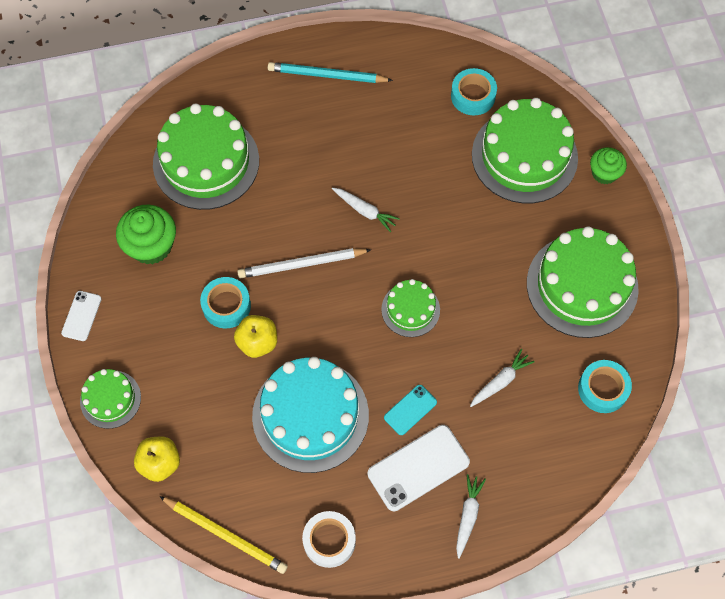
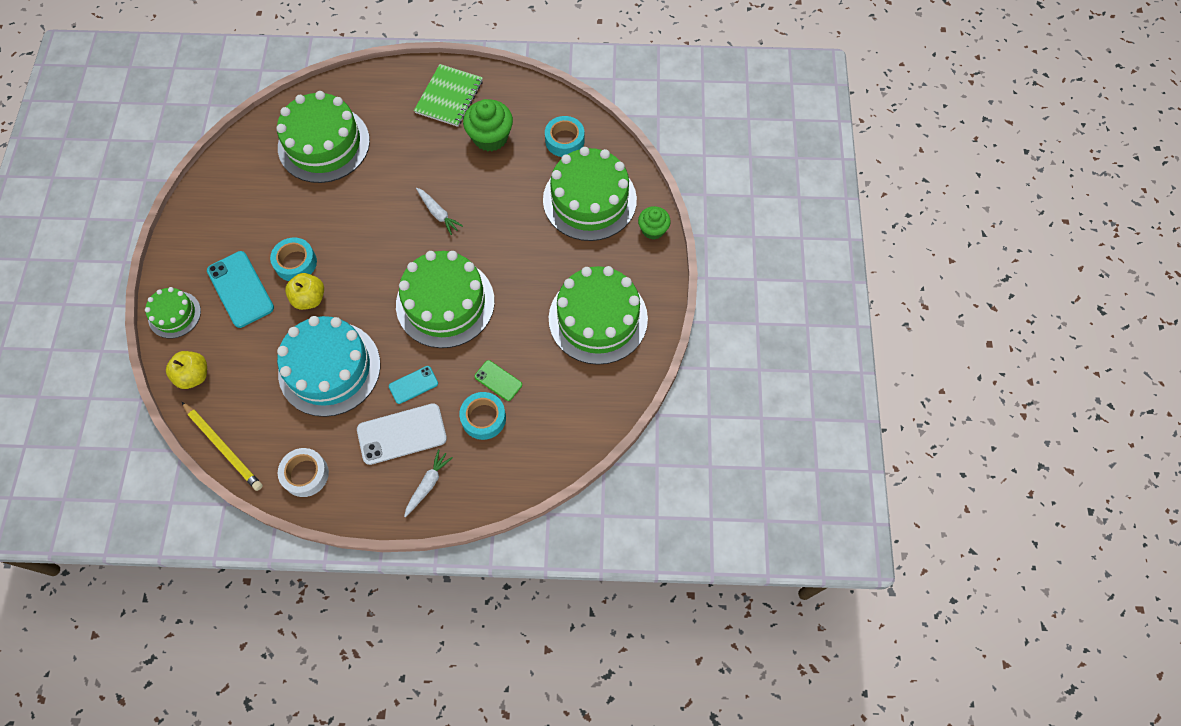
camera: 15 degrees right, 0 degrees up
(81, 316) = (177, 243): white phone -> none
(151, 246) = (254, 200): green cupcake -> green cupcake (490, 137)
(175, 351) = (240, 289): none -> turquoise phone
(301, 264) = (369, 244): white pencil -> none
(327, 75) = (449, 97): turquoise pencil -> green notebook
(410, 309) = (445, 303): green cake -> green cake, size x1.91
(500, 381) = (498, 380): white carrot -> green phone
(603, 389) = (583, 409): turquoise tape -> turquoise tape (483, 418)

